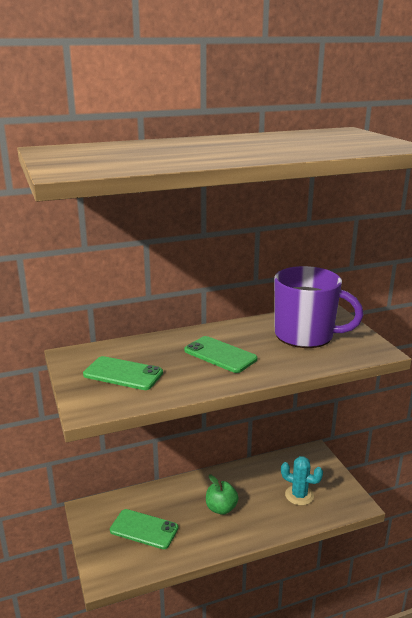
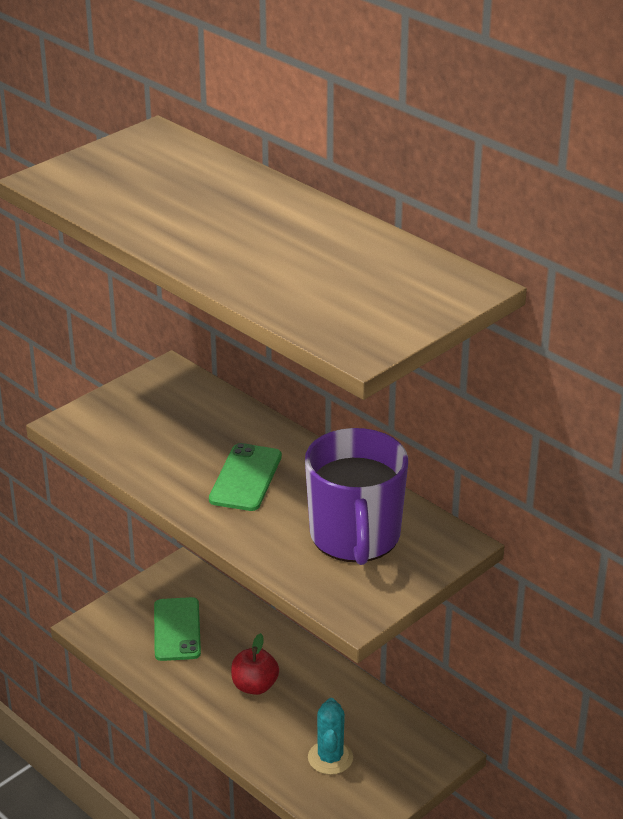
camera: 65 degrees right, 10 degrees up
(123, 374) = (152, 421): green phone -> none
(221, 508) = (254, 686): green apple -> red apple

